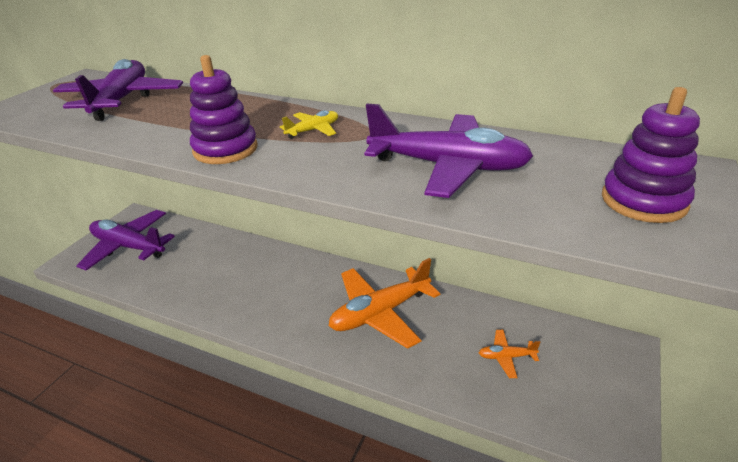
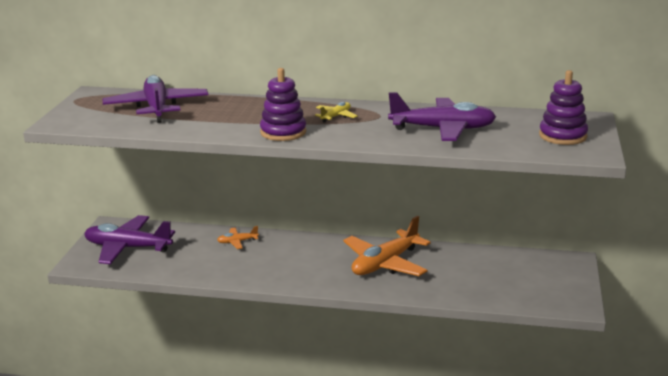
camera: 15 degrees left, 10 degrees down
(506, 357) = (491, 275): orange plane -> orange plane (237, 242)

